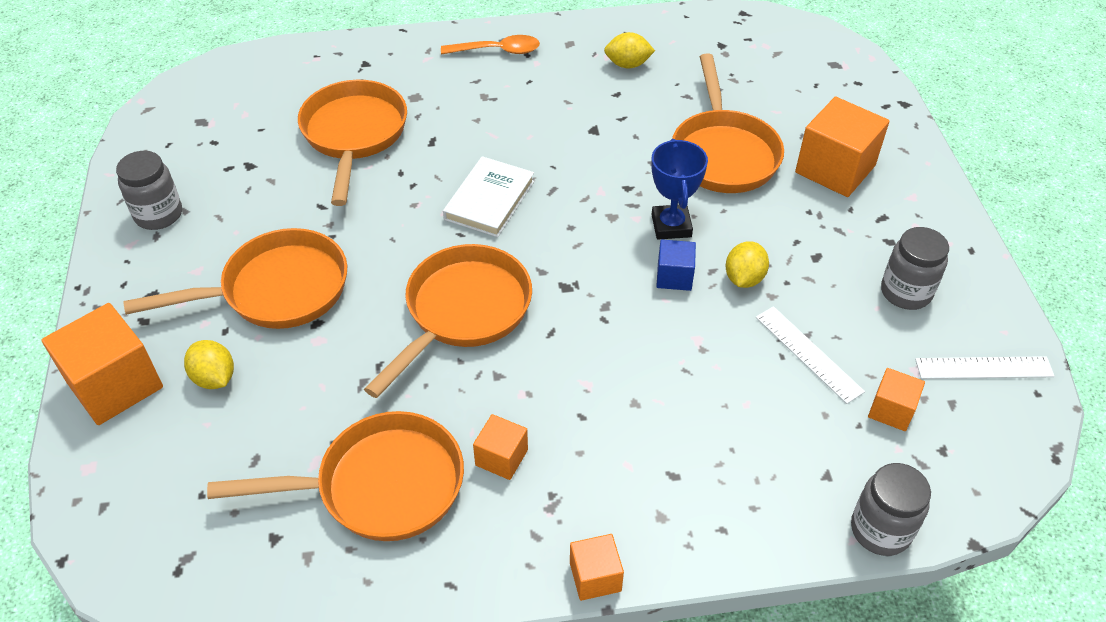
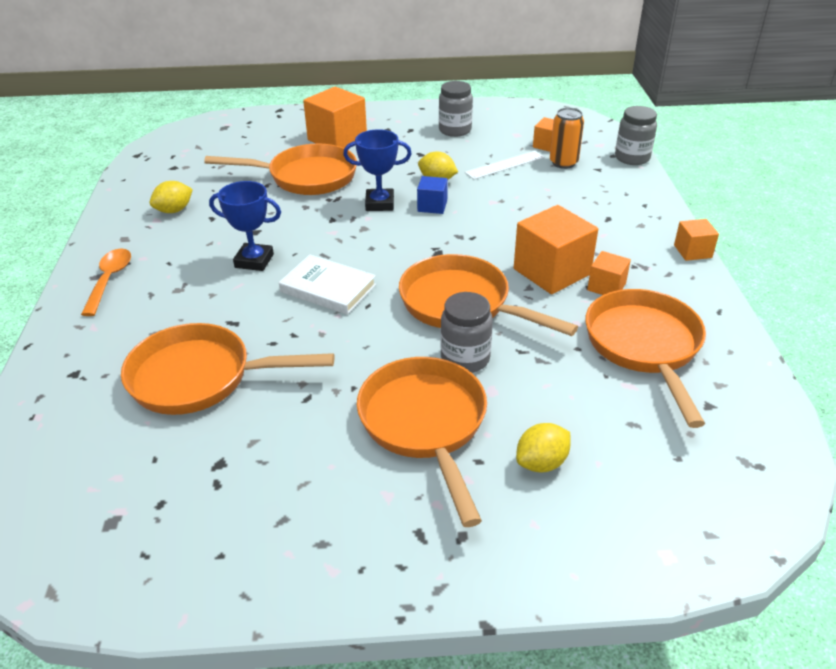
camera: 85 degrees left, 10 degrees down
(115, 385) = (556, 549): orange cube -> orange cube (551, 272)
(158, 215) = (284, 546): grey jar -> grey jar (465, 359)
(537, 138) = (254, 261): none -> blue trophy
(628, 64) = (174, 210): yellow lemon -> yellow lemon turned 45 degrees clockwise
(835, 429) = (563, 163): none -> orange can
(984, 368) = (514, 117): white ruler -> none

